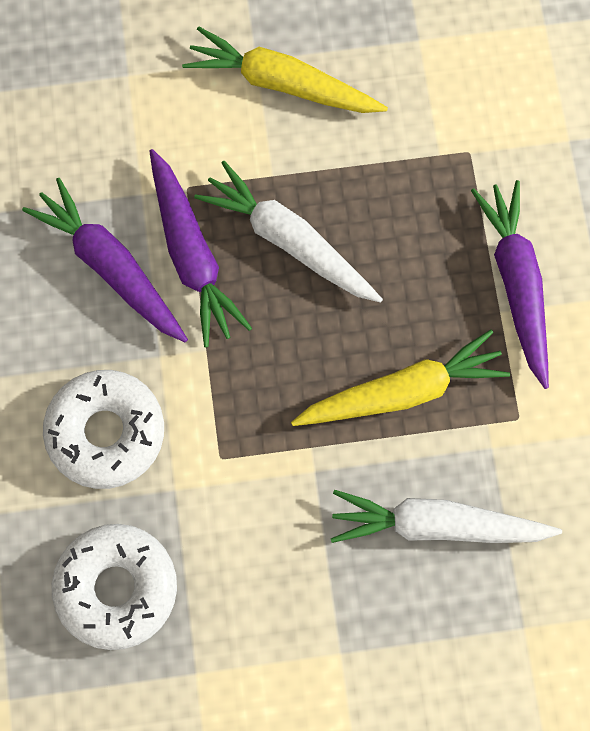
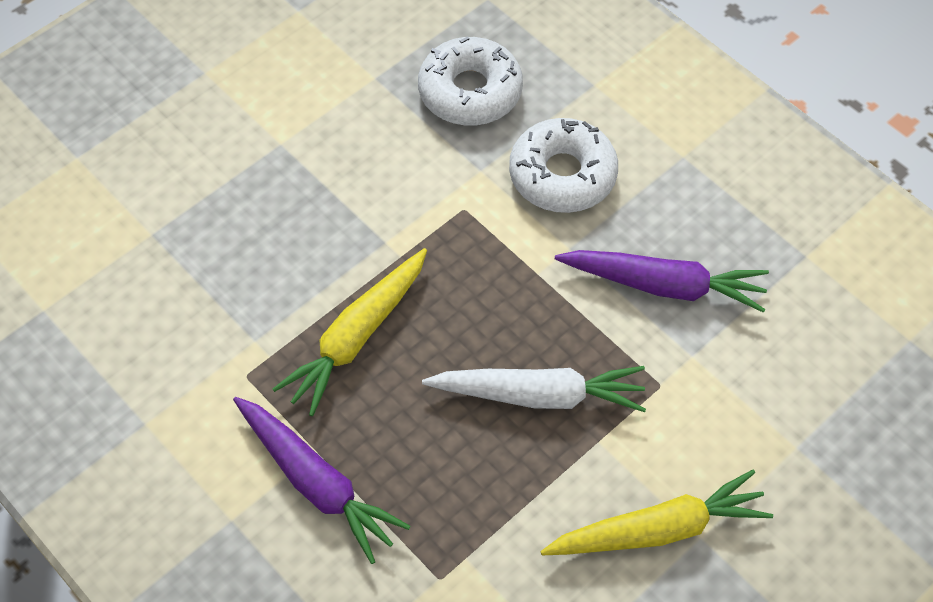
camera: 145 degrees right, 15 degrees down
(192, 255) = (609, 334): purple carrot -> none
(437, 525) = (263, 261): white carrot -> none

